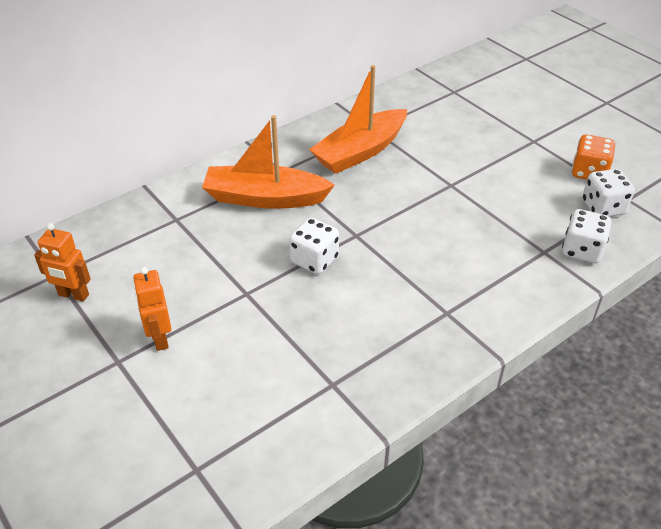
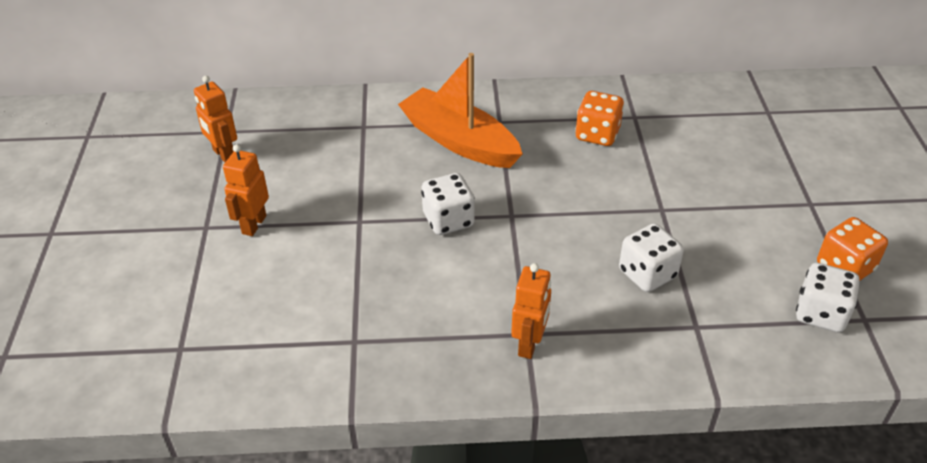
camera: 35 degrees right, 0 degrees up
(360, 151) = (597, 134): orange boat -> orange dice
(456, 319) = (529, 344): none -> orange robot
(582, 250) = (743, 347): white dice -> white dice (647, 274)

